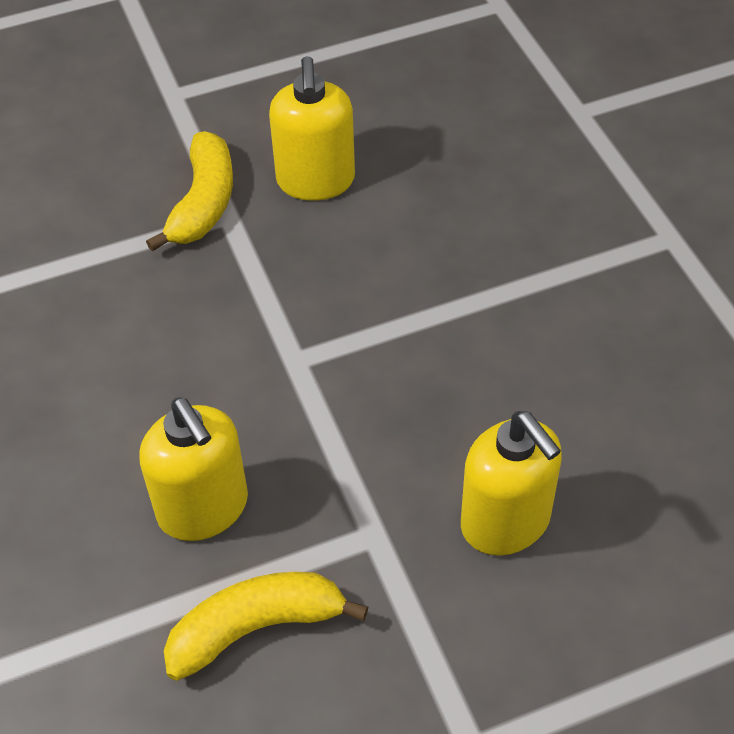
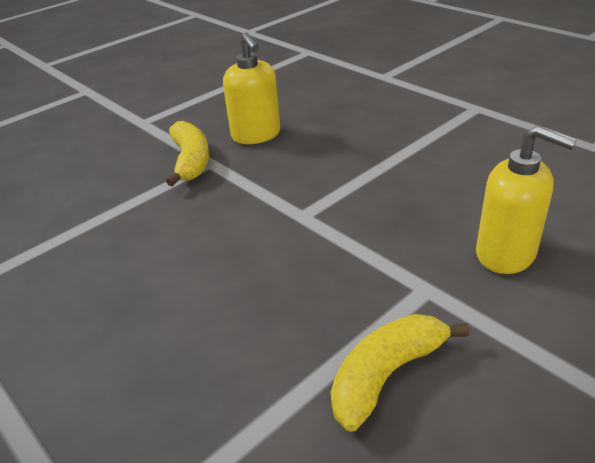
camera: 20 degrees left, 15 degrees down
(203, 508) = (294, 313): yellow soap dispenser -> none

